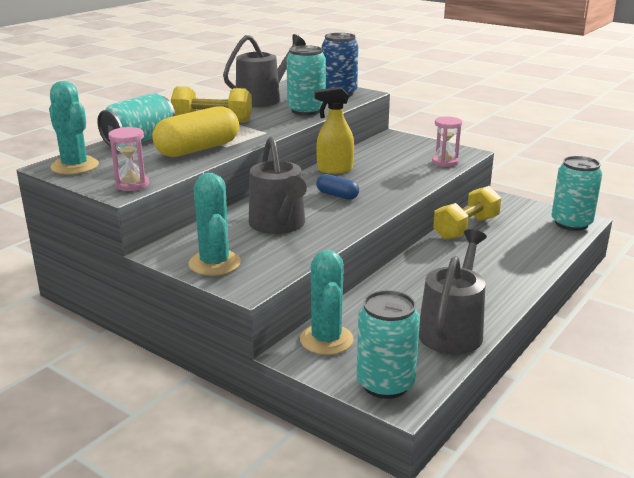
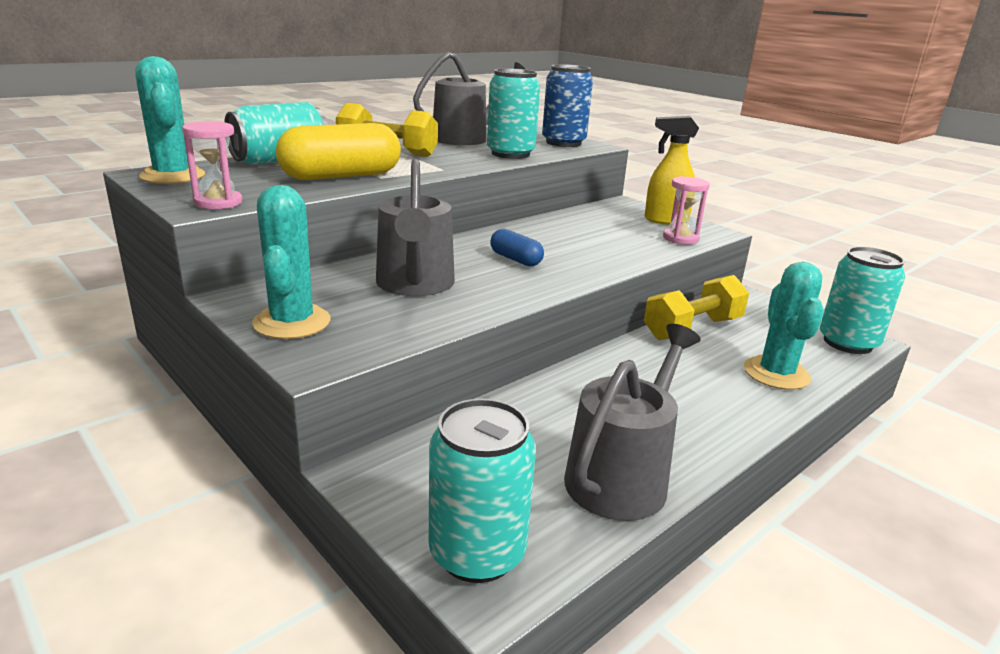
camera: 10 degrees right, 0 degrees up
(326, 340) = (423, 459): turquoise cactus -> turquoise cactus (776, 373)
(334, 169) = (529, 230): yellow spray bottle -> yellow spray bottle (665, 220)

